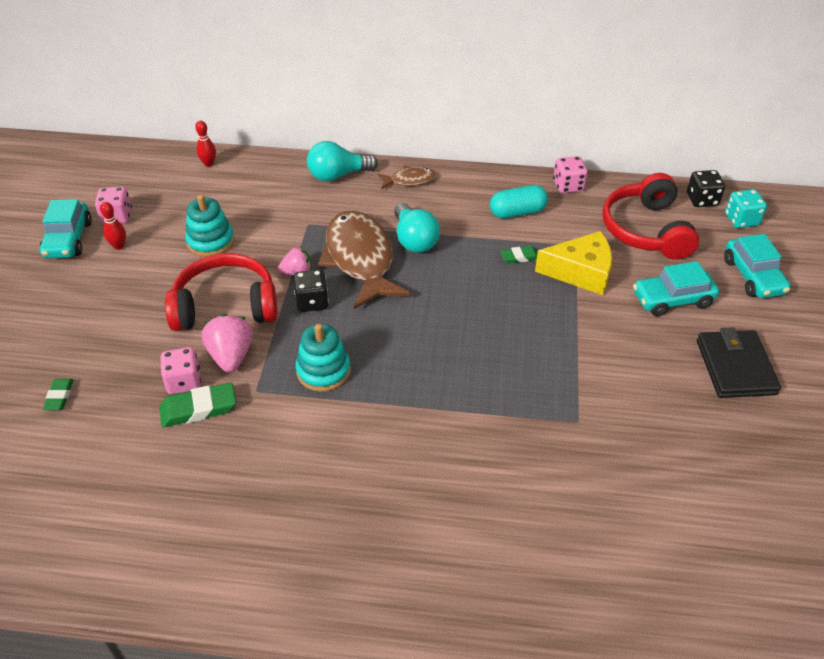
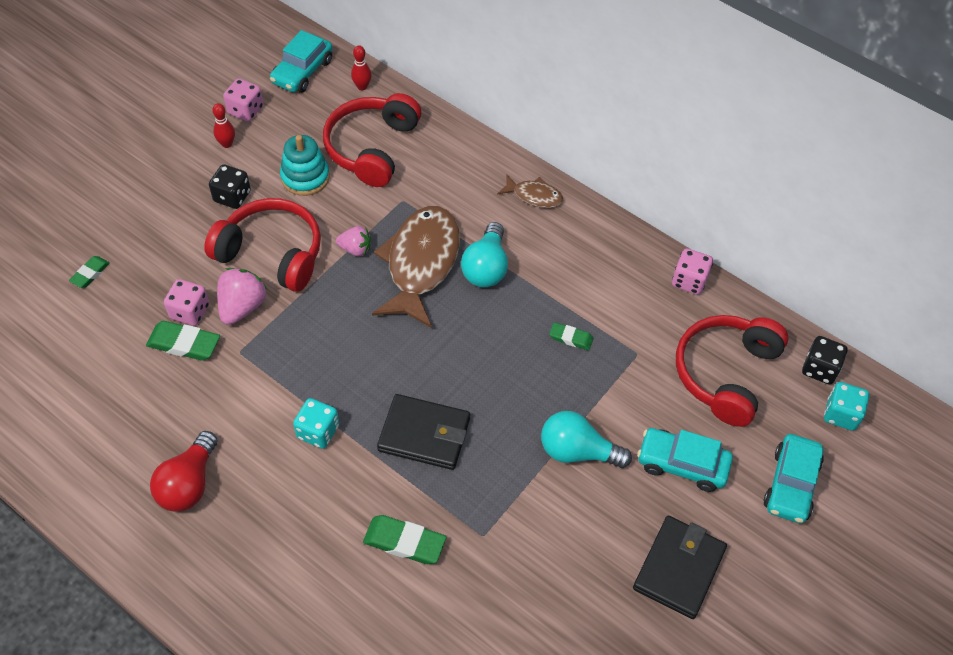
camera: 30 degrees right, 10 degrees up
(68, 239) = (191, 116): turquoise car -> turquoise car (302, 71)
(252, 200) = (372, 148): none -> red headphones
(294, 516) = (189, 483): none -> red light bulb
(312, 302) = (346, 287): black dice -> black dice (232, 196)
(323, 371) = (306, 363): turquoise stacking toy -> none
(338, 175) = (470, 157): turquoise light bulb -> turquoise light bulb (577, 451)
(378, 416) = (318, 431): none -> turquoise dice
(468, 374) = (424, 434): none -> black wallet
(517, 212) = (611, 286): turquoise capsule -> none
(521, 459) = (404, 542): none -> green eraser
(581, 272) = (616, 386): yellow cheese -> none

